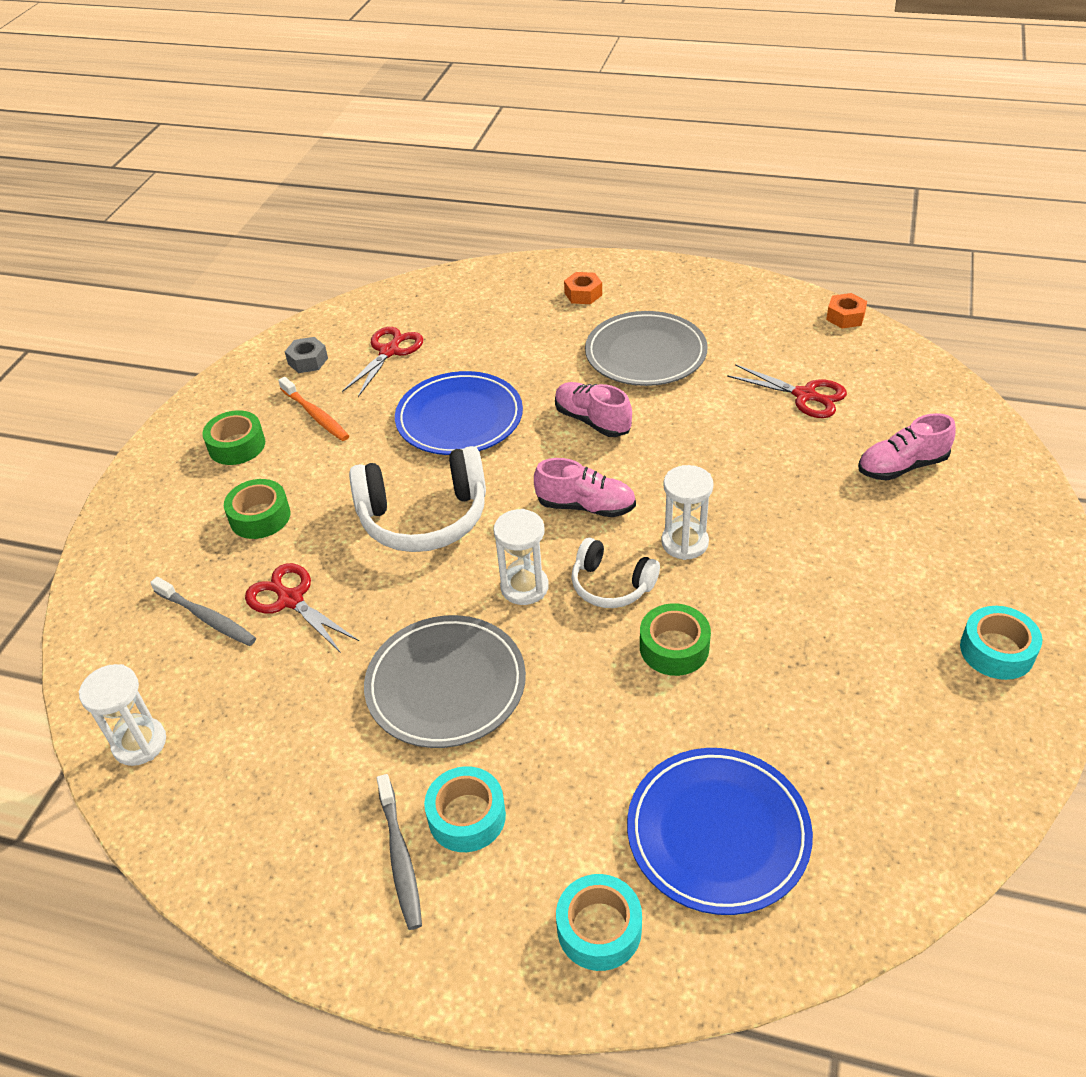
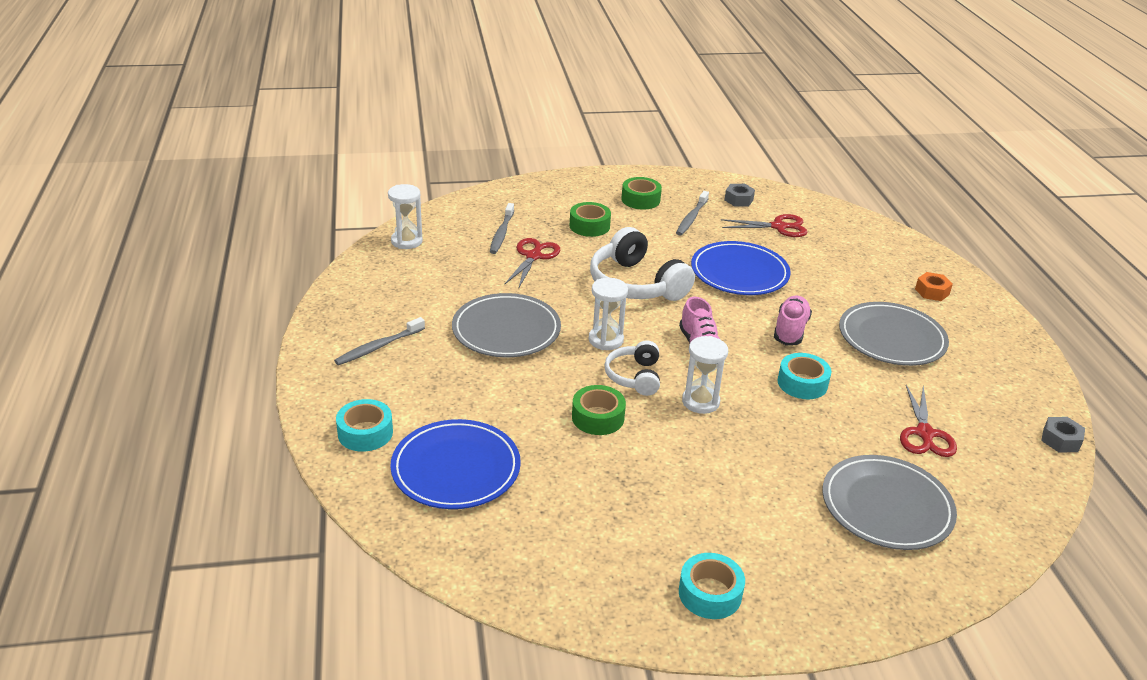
camera: 60 degrees right, 10 degrees down
(315, 415) = (691, 218): orange toothbrush -> grey toothbrush
(467, 816) = (417, 363): turquoise tape -> turquoise tape (802, 383)
(845, 317) = (1060, 440): orange nut -> grey nut
(902, 466) = (886, 506): pink shoe -> grey plate

